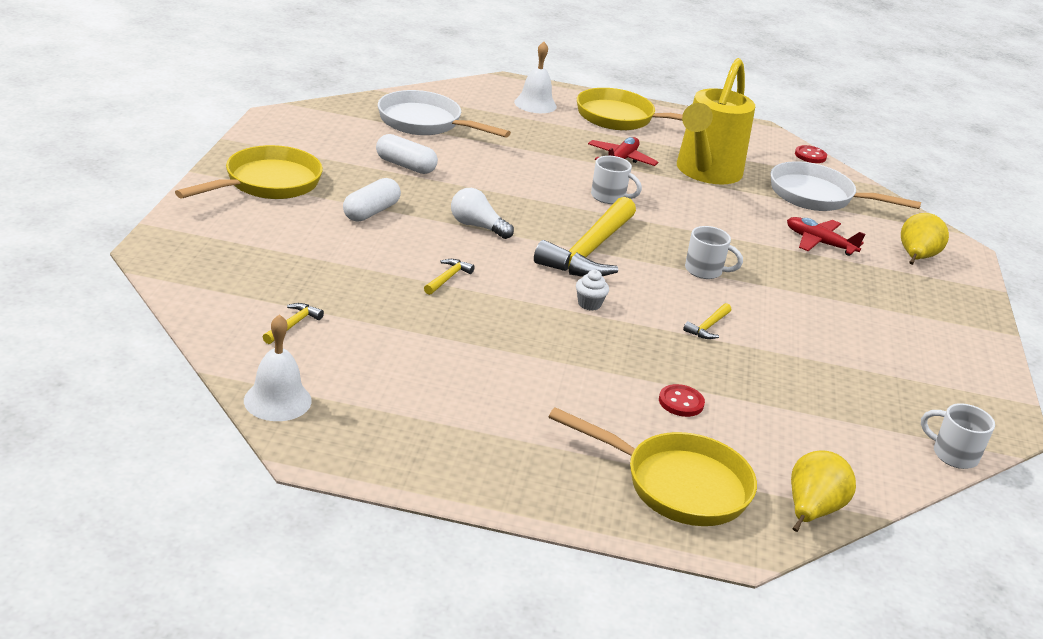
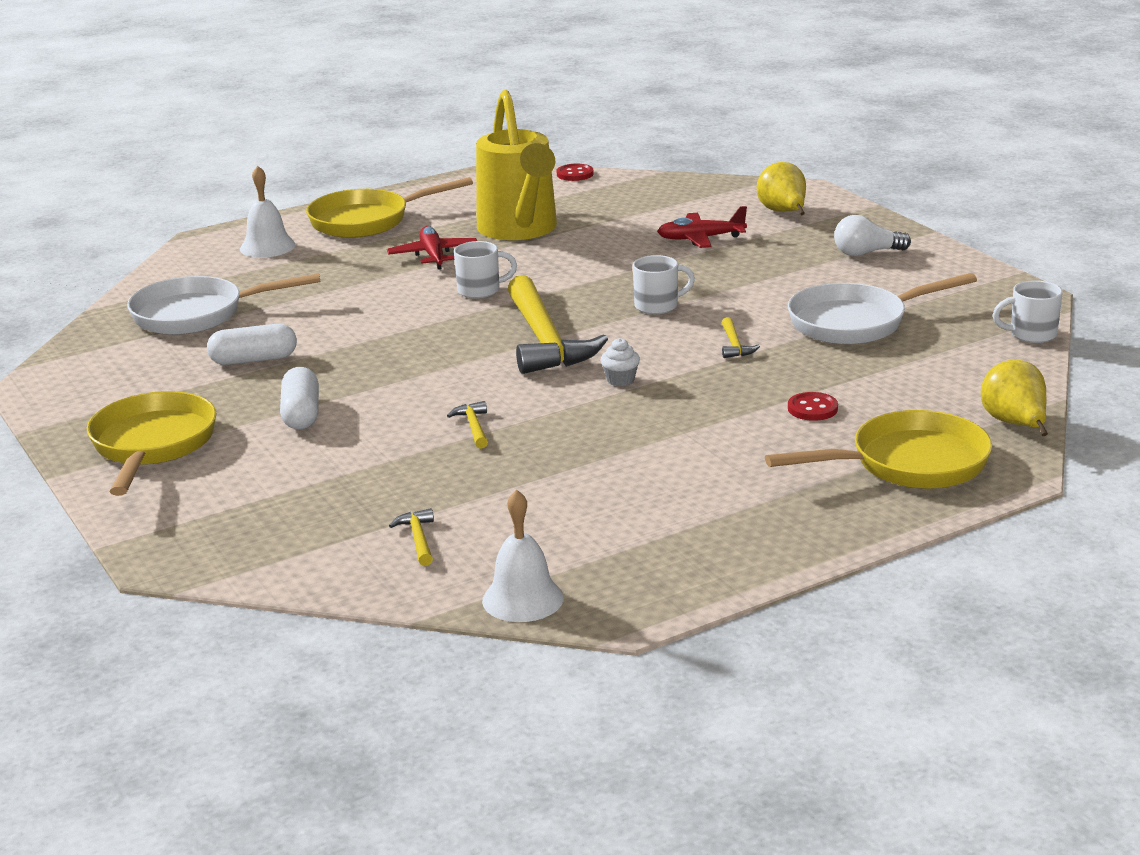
camera: 35 degrees left, 5 degrees down
(477, 226) = (417, 373): white light bulb -> white light bulb (866, 253)
(817, 196) = (637, 204): white pan -> white pan (855, 322)

